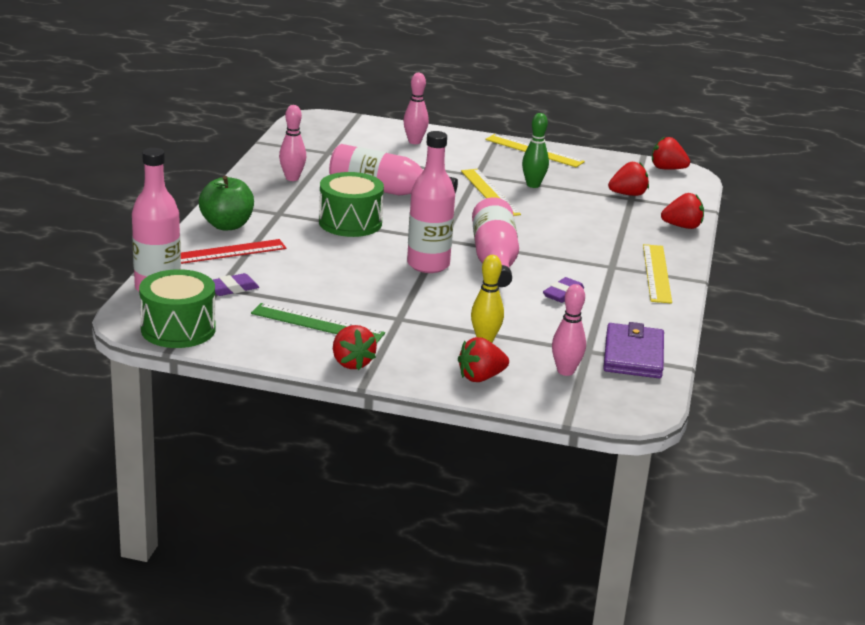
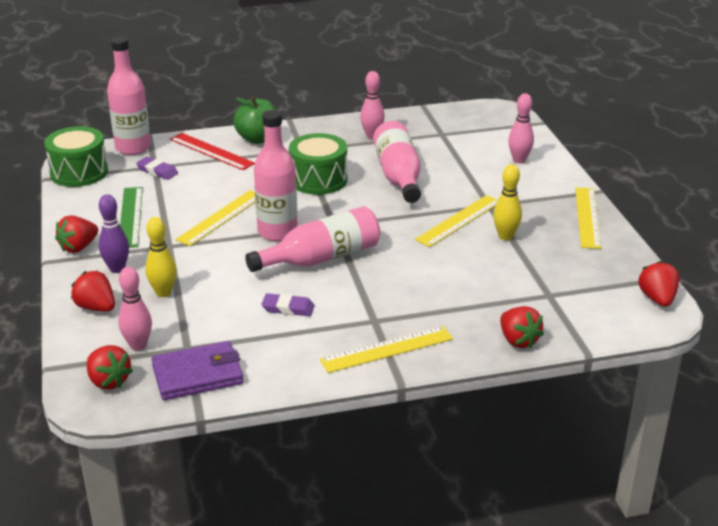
camera: 65 degrees right, 5 degrees up
(371, 282) = (221, 217): none -> yellow ruler
(417, 352) = (117, 269): none -> purple bowling pin
(533, 185) = (505, 236): green bowling pin -> yellow bowling pin
(628, 194) = (555, 291): red strawberry -> red strawberry (109, 381)

